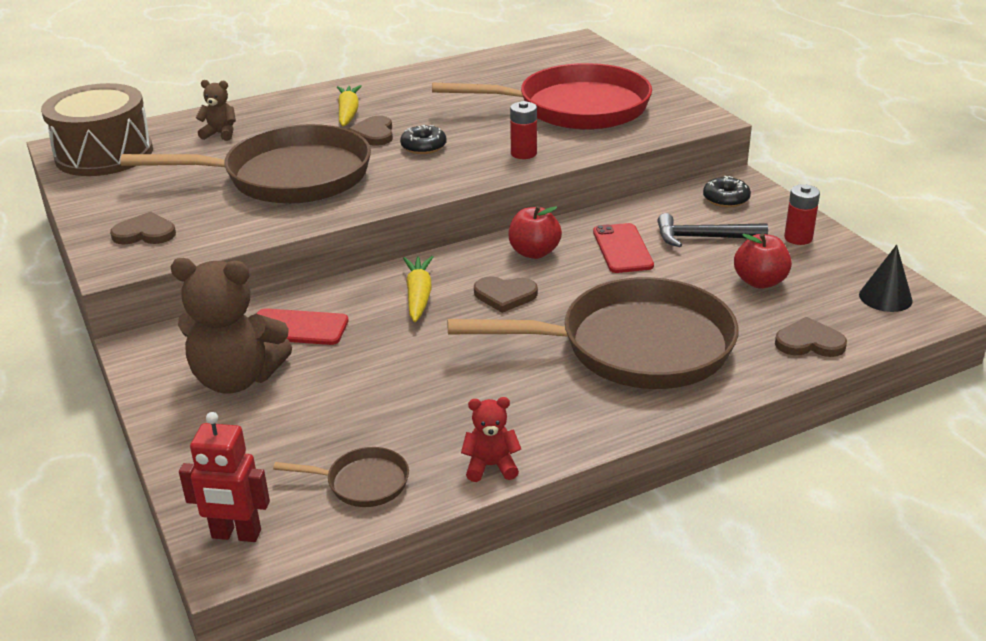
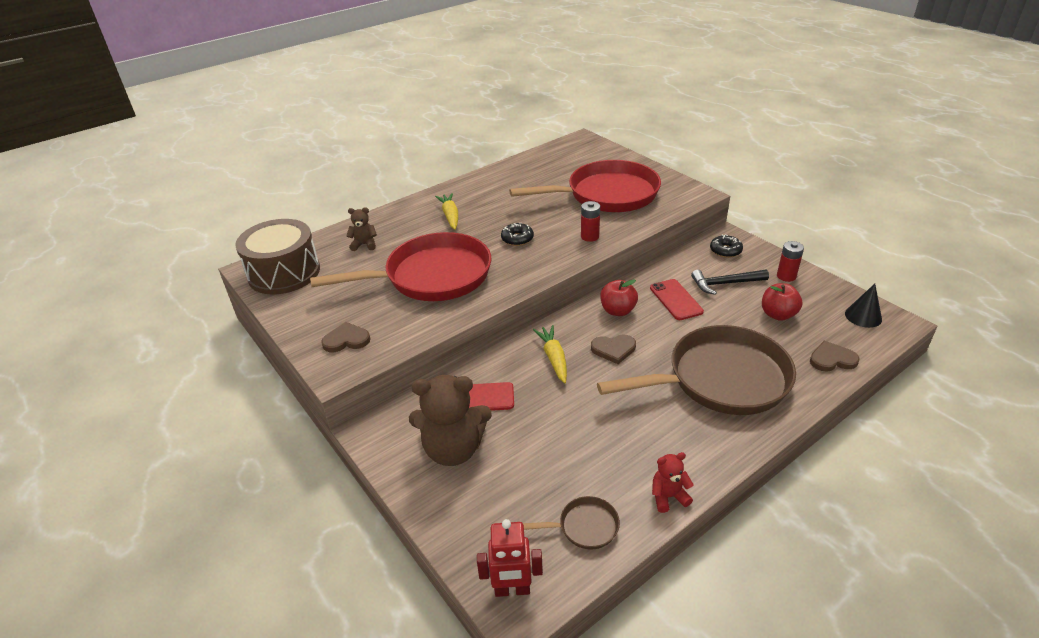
camera: 10 degrees left, 5 degrees up
(288, 177) = (432, 276): brown pan -> red pan
(374, 134) = (476, 232): brown heart -> none

